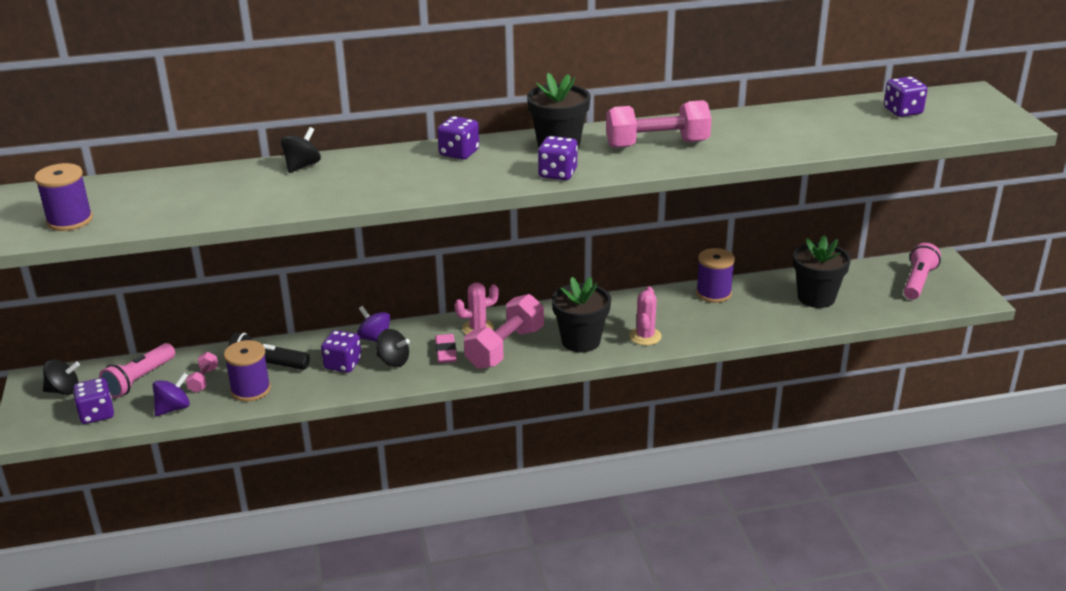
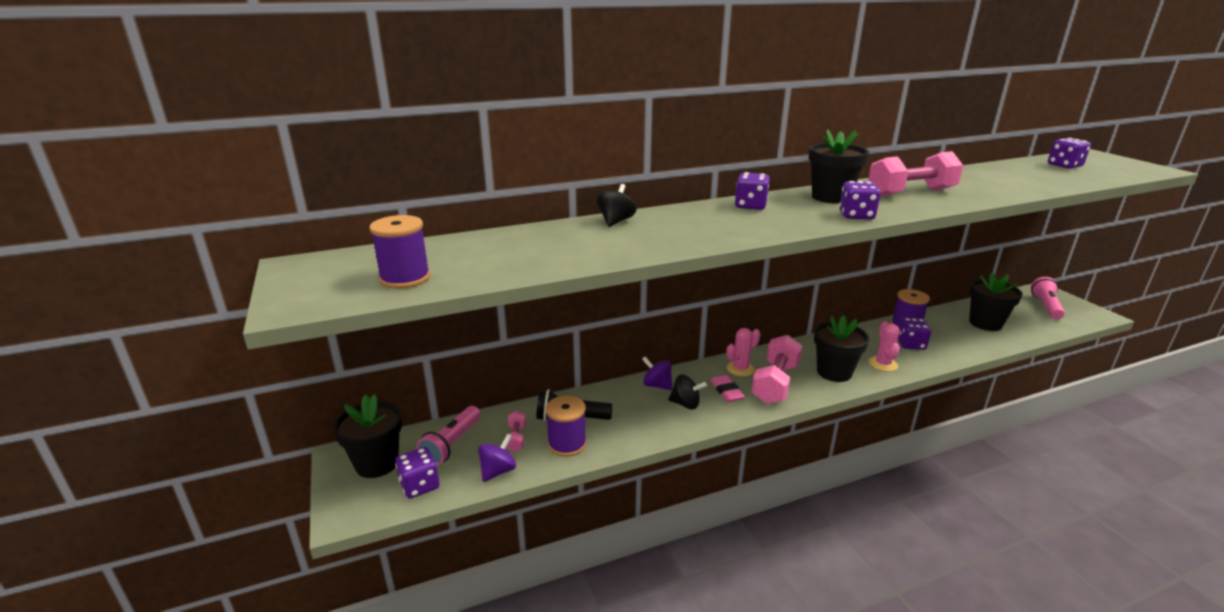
camera: 10 degrees left, 5 degrees down
(64, 390) = (377, 463): black spinning top -> black flower pot
(343, 364) = (641, 411): purple dice -> purple dice (910, 344)

